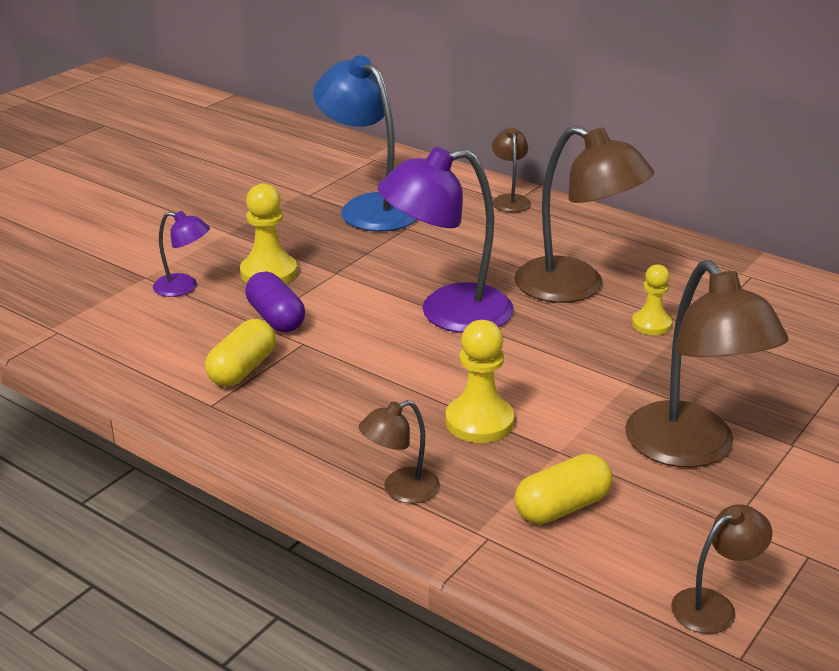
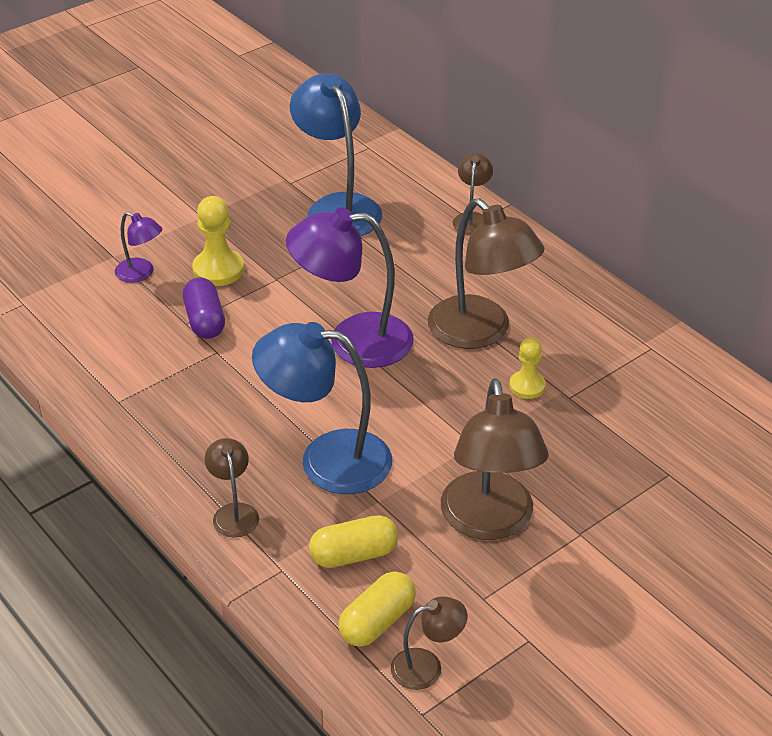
camera: 15 degrees right, 10 degrees up
(242, 369) = (156, 370): yellow capsule -> yellow capsule (377, 622)
(400, 490) = (234, 512): brown lamp -> brown lamp turned 90 degrees clockwise
(479, 422) = (327, 460): yellow pawn -> blue lamp

